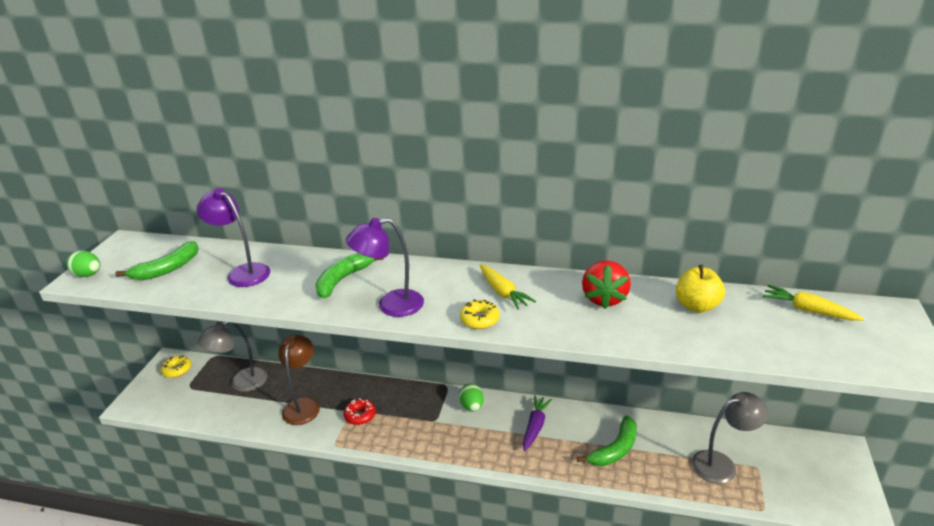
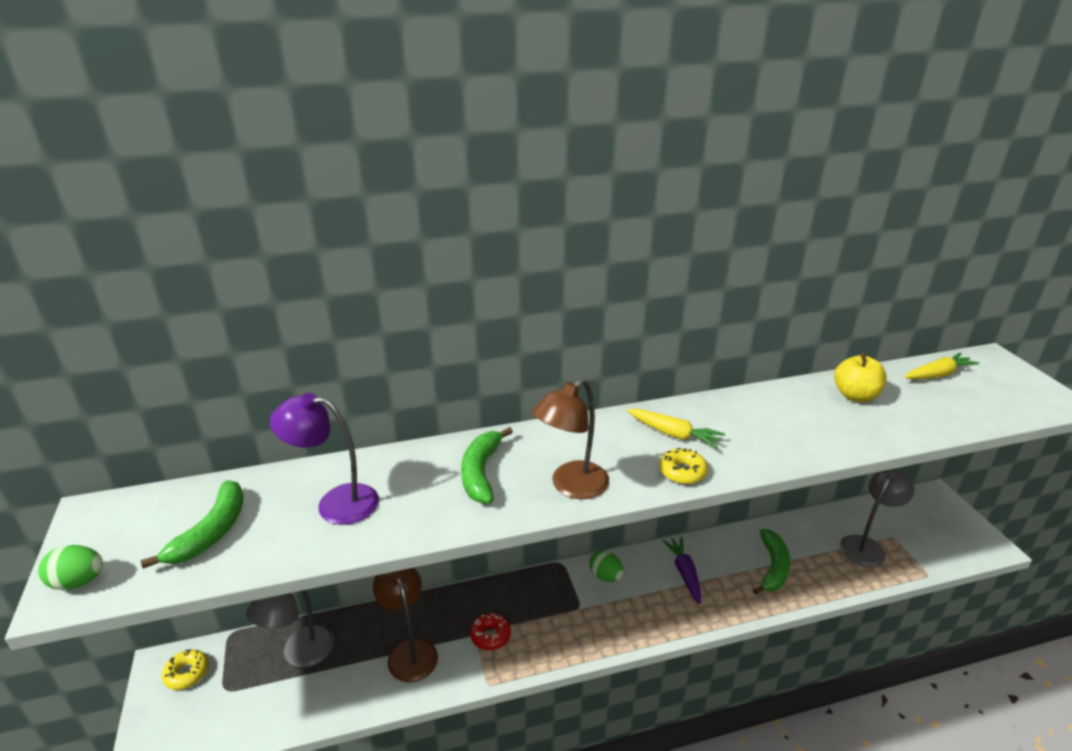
camera: 30 degrees left, 0 degrees up
(391, 305) = (571, 486): purple lamp -> brown lamp
(604, 298) = (773, 412): red strawberry -> none
(808, 310) = (938, 374): yellow carrot -> yellow carrot turned 150 degrees clockwise

